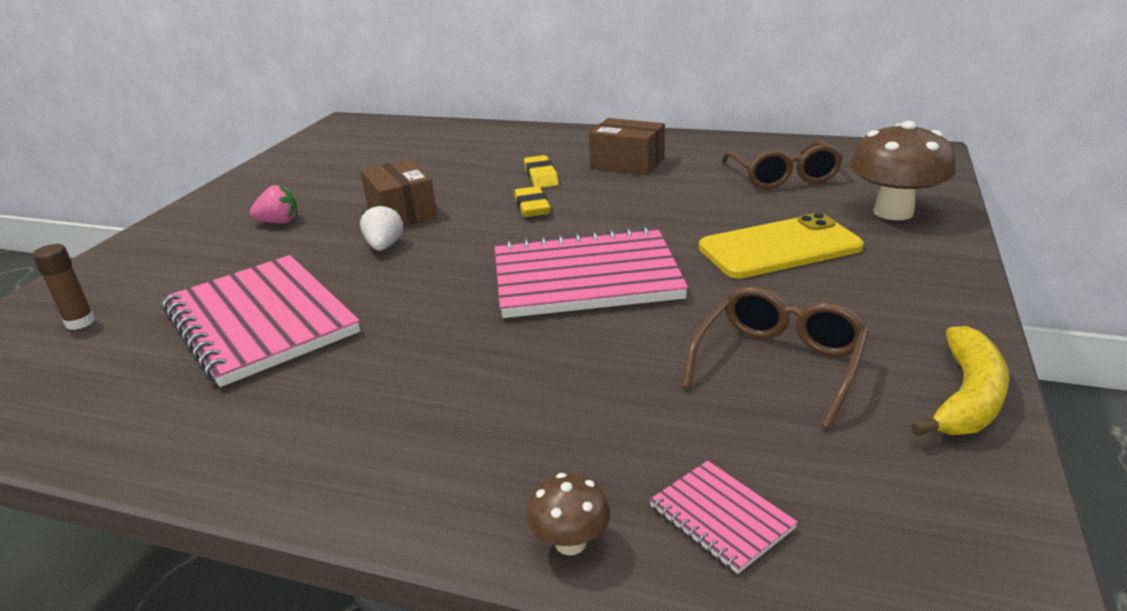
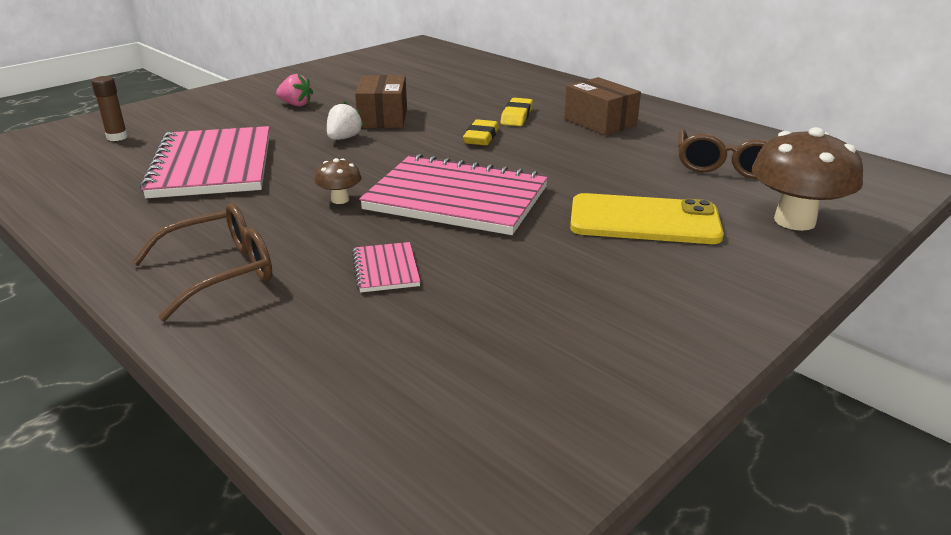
camera: 25 degrees right, 0 degrees up
(570, 542) = (232, 363): brown mushroom -> brown mushroom (340, 200)
(721, 517) = (345, 387): pink notebook -> pink notebook (386, 269)
(778, 364) = (523, 305): brown glasses -> brown glasses (219, 272)
(967, 398) = (650, 383): yellow banana -> none

